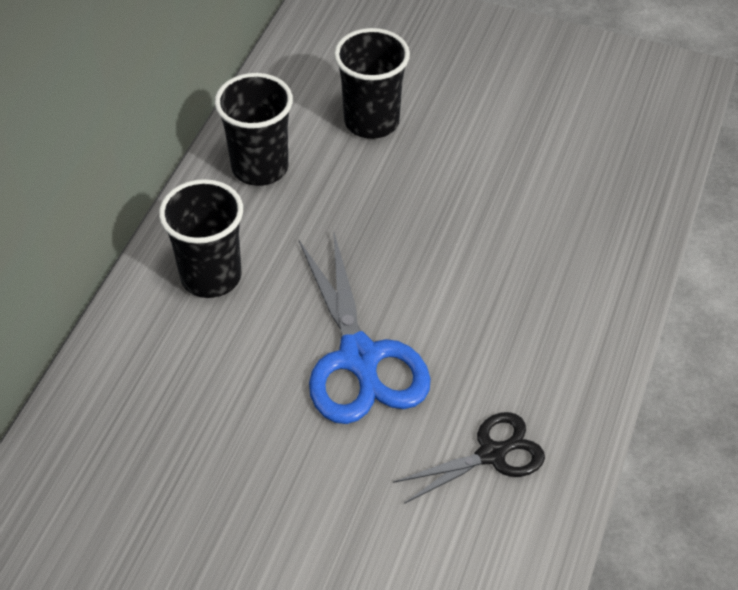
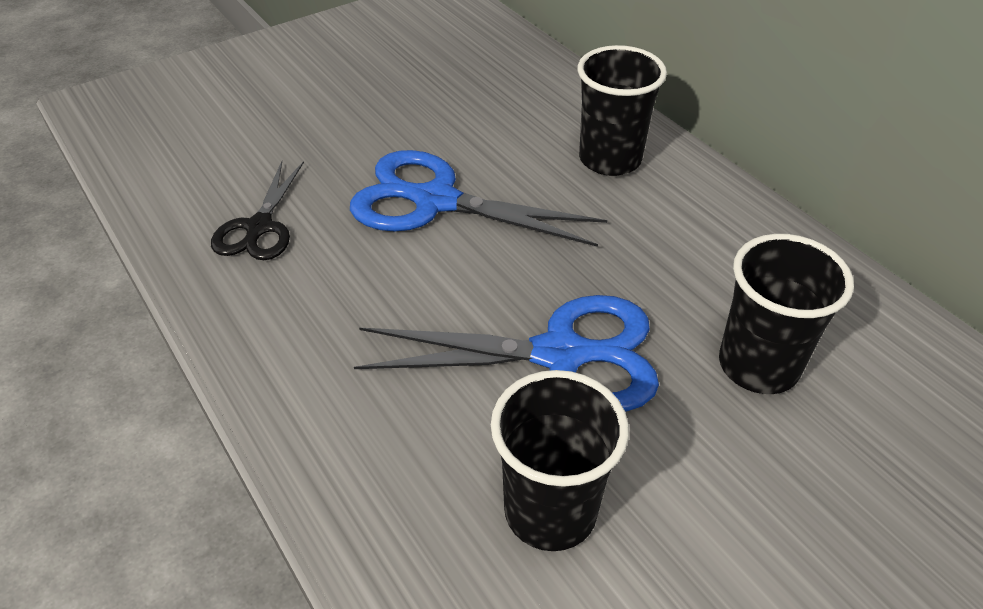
camera: 125 degrees right, 5 degrees down
(260, 167) = (736, 243): black cup -> black cup (550, 511)
(446, 207) = (562, 355): none -> blue scissors

